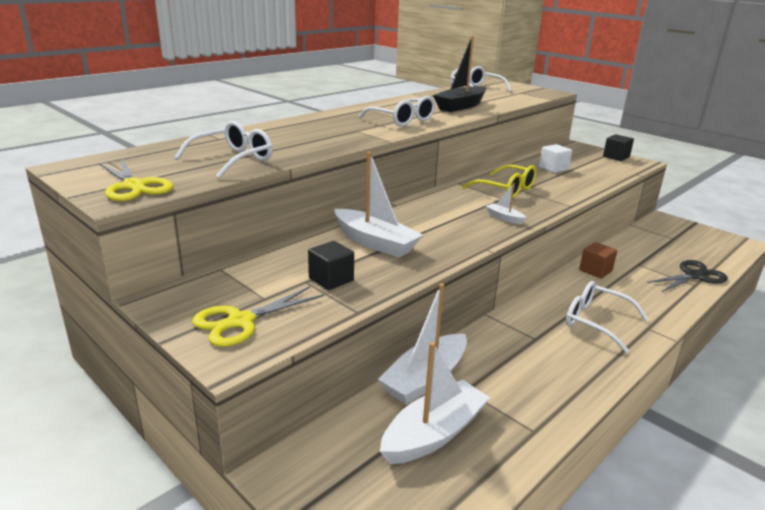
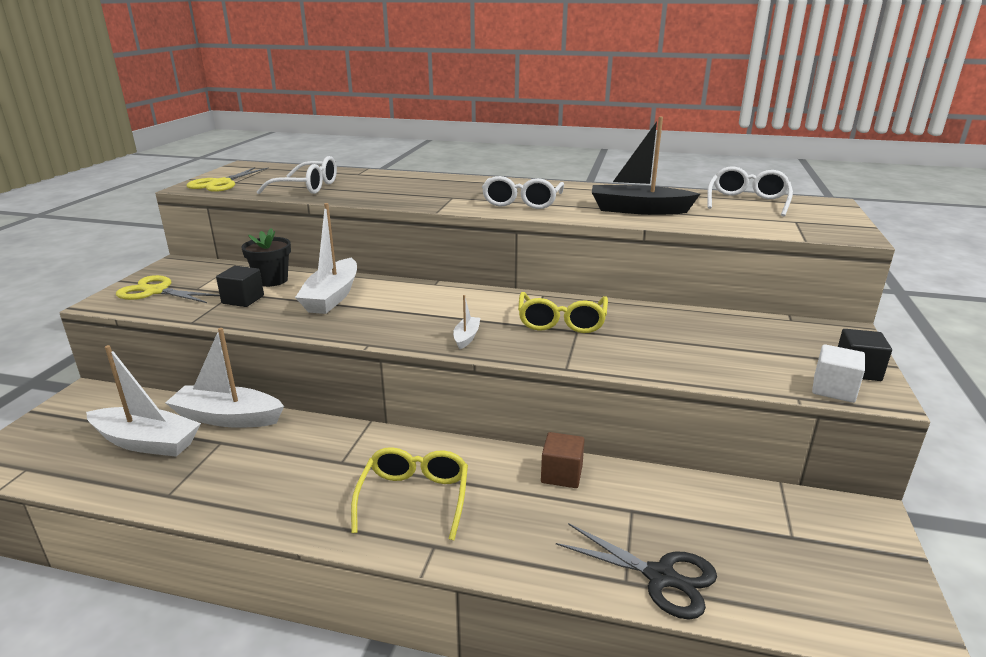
camera: 60 degrees right, 0 degrees up
(298, 259) = (272, 280): none -> black flower pot
(553, 168) = (699, 334): white cube -> white cube (833, 389)
(595, 322) = (414, 497): white glasses -> yellow glasses

